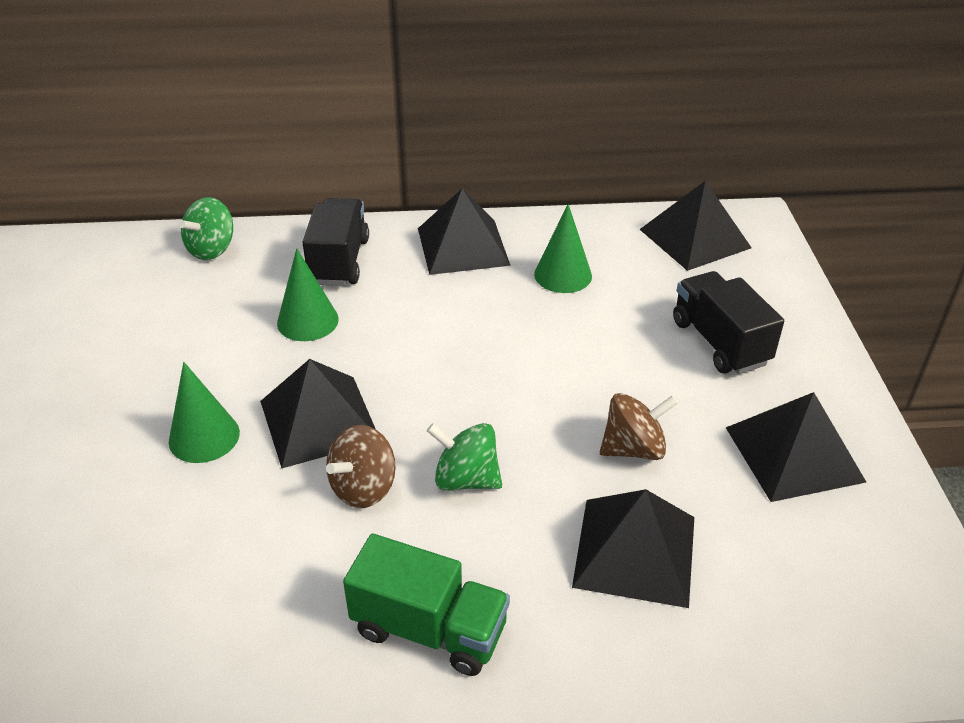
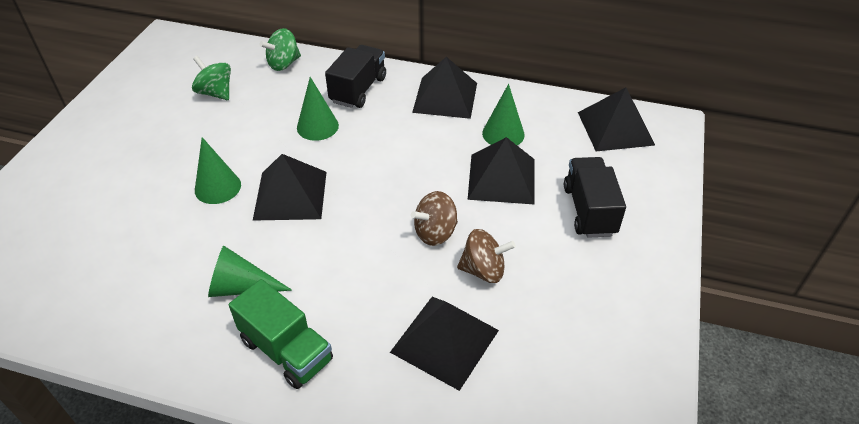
camera: 20 degrees right, 5 degrees up
(315, 563) = (241, 287): none -> green cone
(363, 488) = (294, 247): brown spinning top -> brown spinning top (435, 233)
(466, 479) = (361, 259): green spinning top -> green spinning top (215, 93)
(794, 454) = (597, 306): black pyramid -> black pyramid (502, 178)

